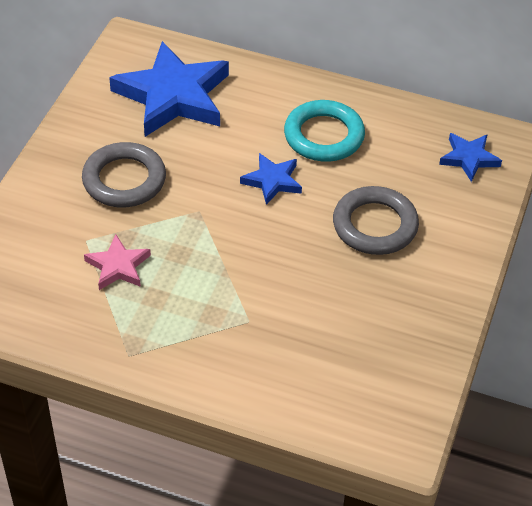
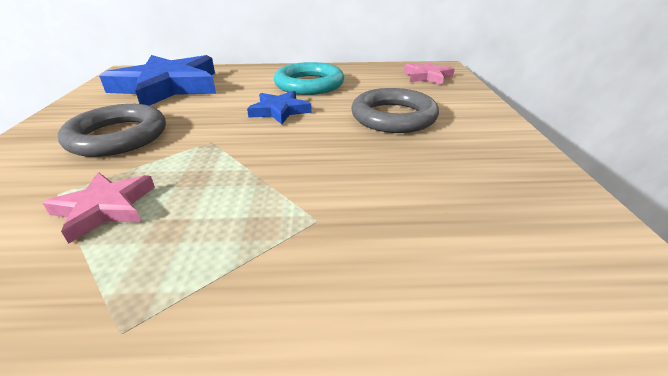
camera: 20 degrees left, 15 degrees down
(469, 158) = (427, 76): blue star -> pink star

